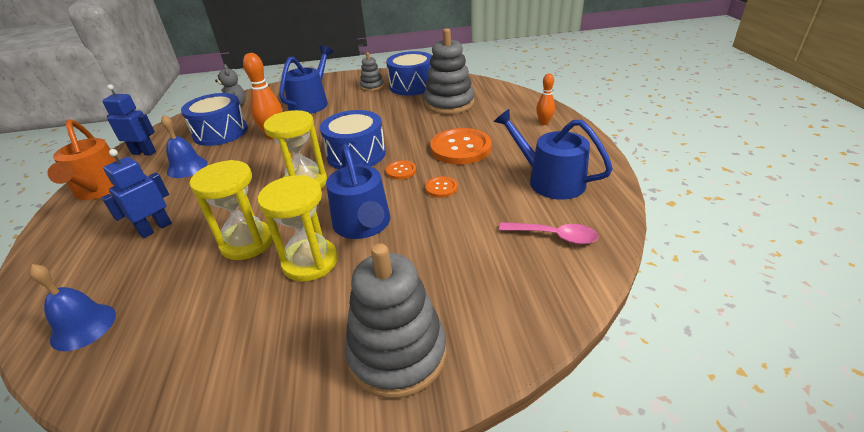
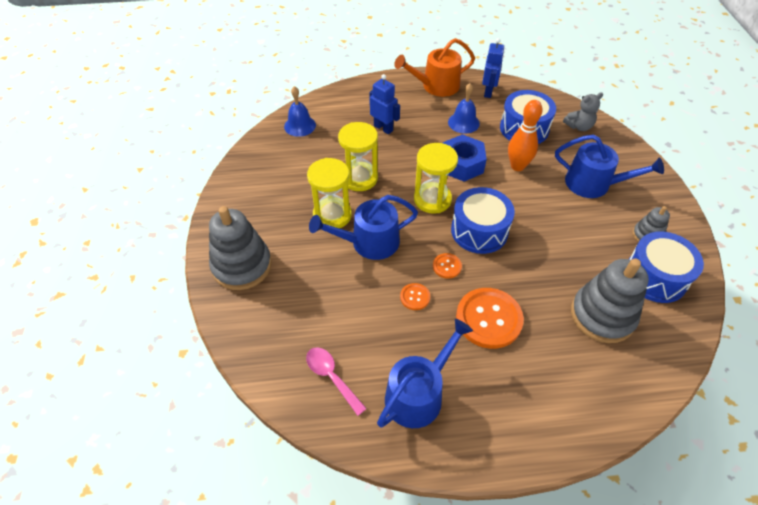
camera: 90 degrees right, 15 degrees up
(257, 166) = (462, 164): none -> blue nut
(544, 123) = (551, 417): orange bowling pin -> none
(554, 236) = (331, 377): pink spoon -> pink spoon turned 120 degrees clockwise

